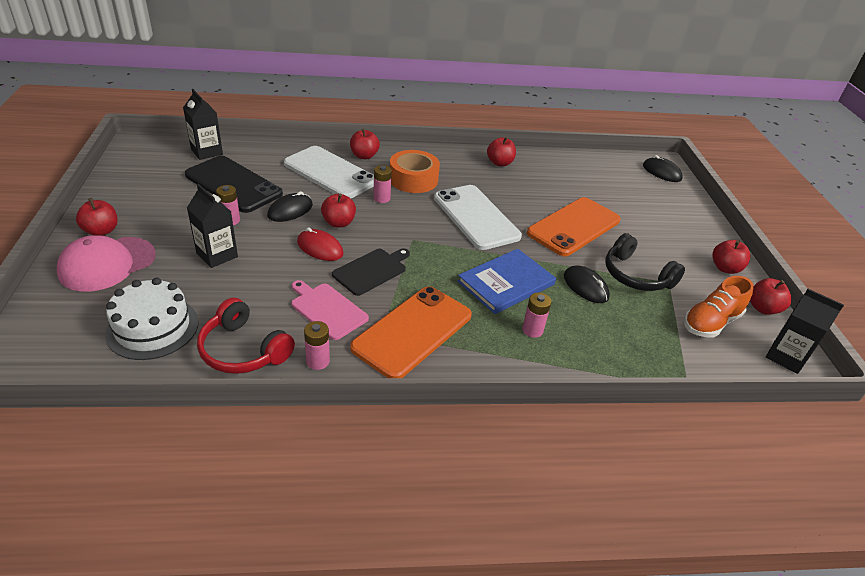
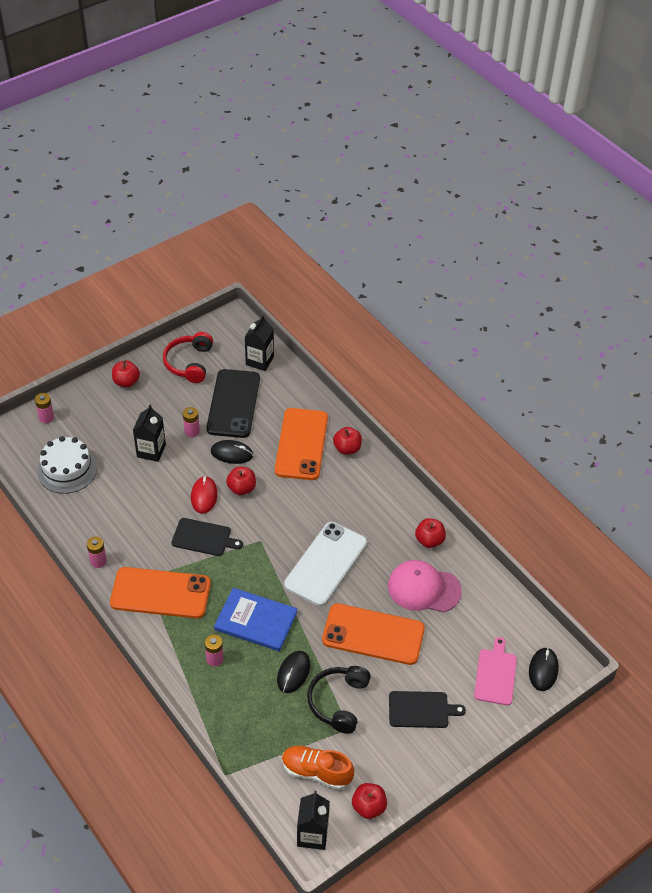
camera: 60 degrees right, 10 degrees up
(107, 264) = (100, 409): pink cap -> pink cap (423, 588)
(243, 350) = (81, 521): red headphones -> red headphones (189, 363)
(327, 309) = (146, 538): pink cutting board -> pink cutting board (495, 674)
(330, 173) = (301, 444): white phone -> orange phone
(381, 198) = (296, 494): pink battery -> pink battery (46, 417)
(413, 179) = (343, 498): orange tape -> none
(669, 237) = (421, 709): none -> black cutting board
(725, 268) = (408, 765): red apple -> none

